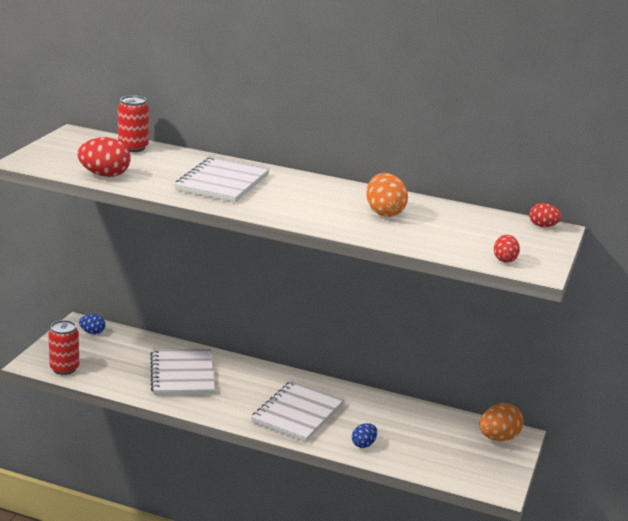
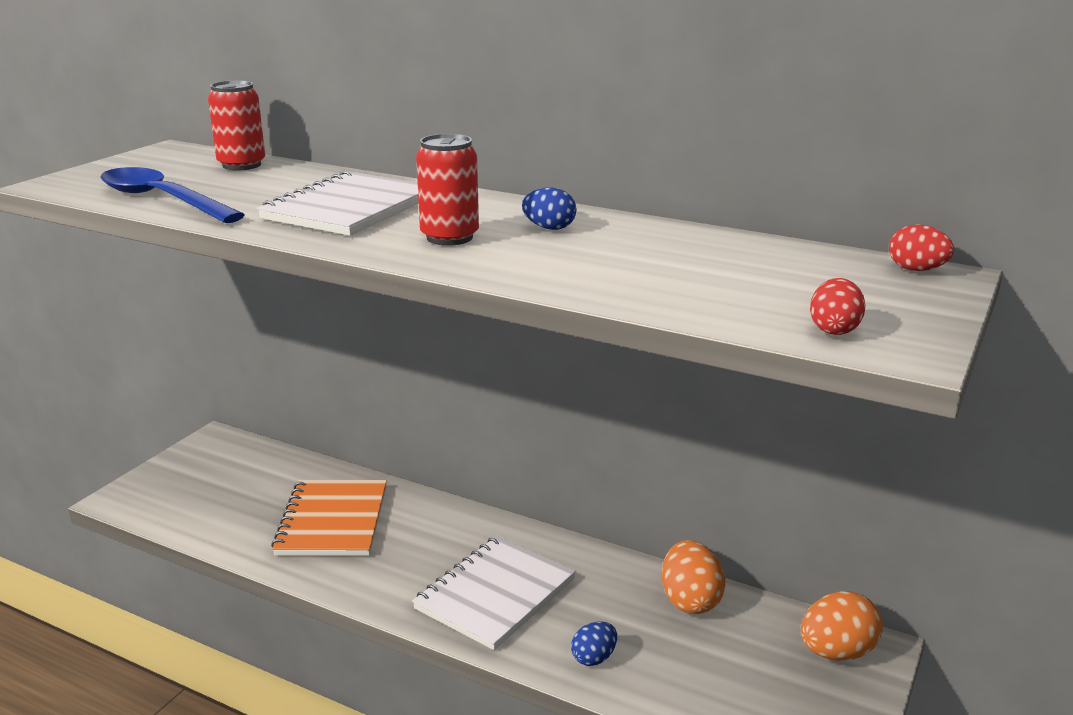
camera: 10 degrees right, 0 degrees up
(64, 368) = (159, 508): red can -> red can (449, 237)
(92, 332) = (227, 451): blue egg -> blue egg (549, 228)
(105, 175) = (162, 200): red egg -> blue spoon
(182, 374) = (333, 521): white notebook -> orange notebook
(384, 213) = (613, 250): orange egg -> orange egg (690, 601)

